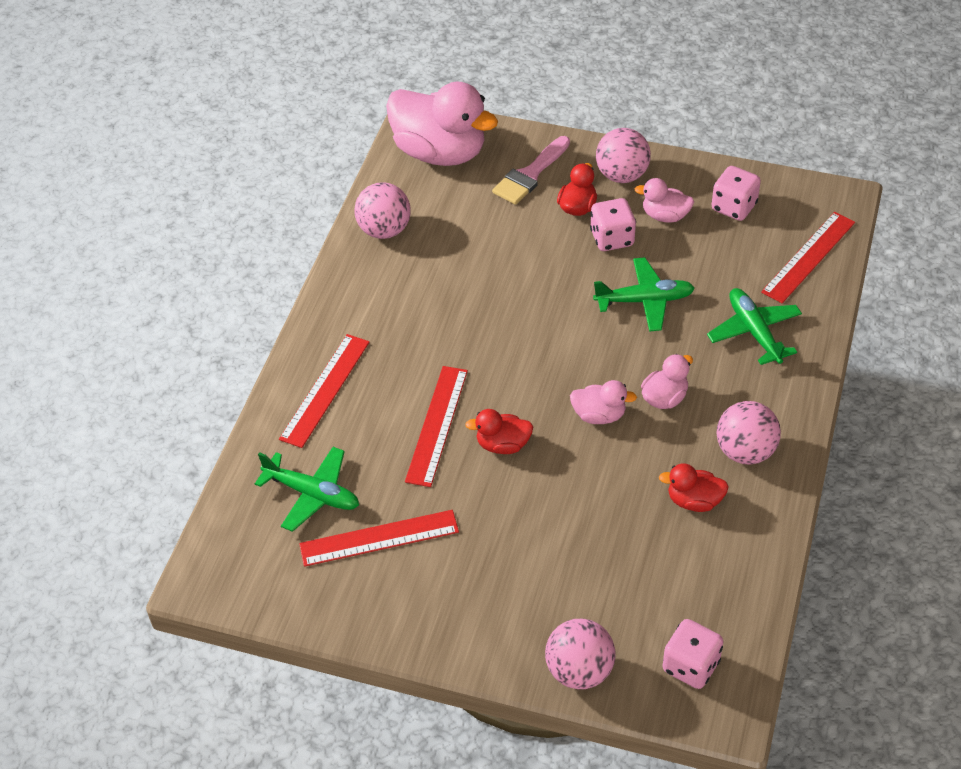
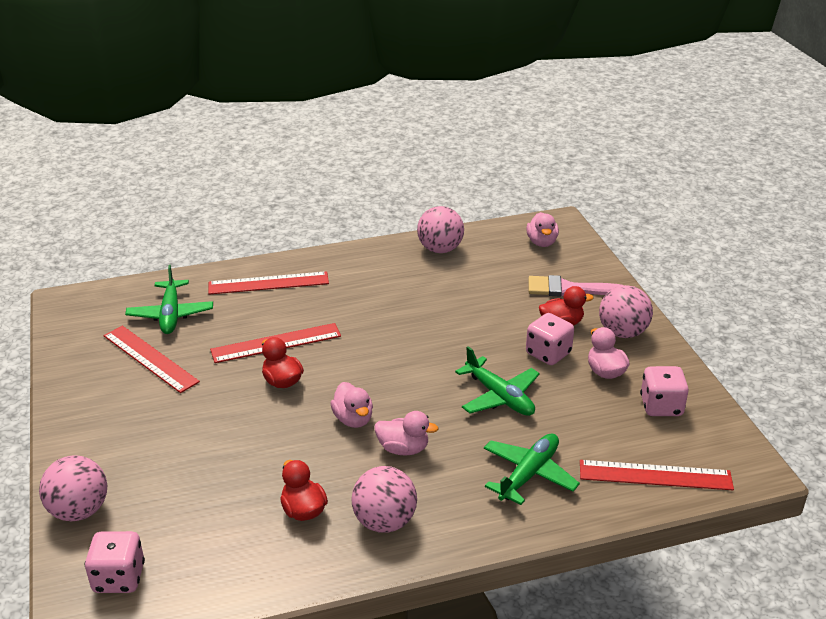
camera: 55 degrees right, 15 degrees down
(440, 152) = (541, 242): pink duck -> pink duck, size x0.47

